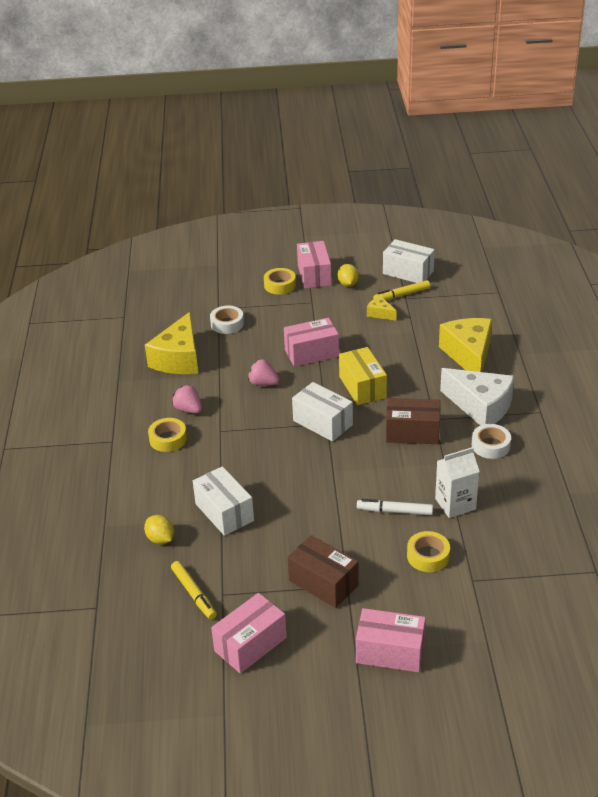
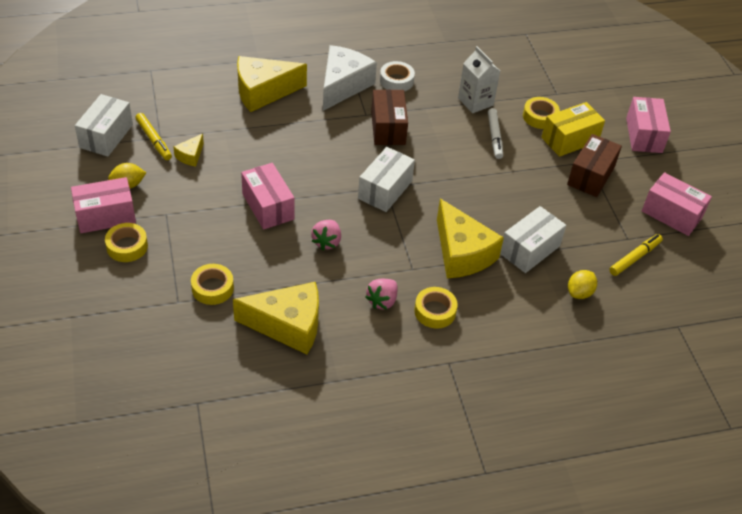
camera: 105 degrees left, 10 degrees up
(227, 324) = (212, 288): white tape -> yellow tape
(231, 464) = (462, 253): none -> yellow cheese
(362, 387) = (323, 164): yellow box -> yellow box (569, 139)

